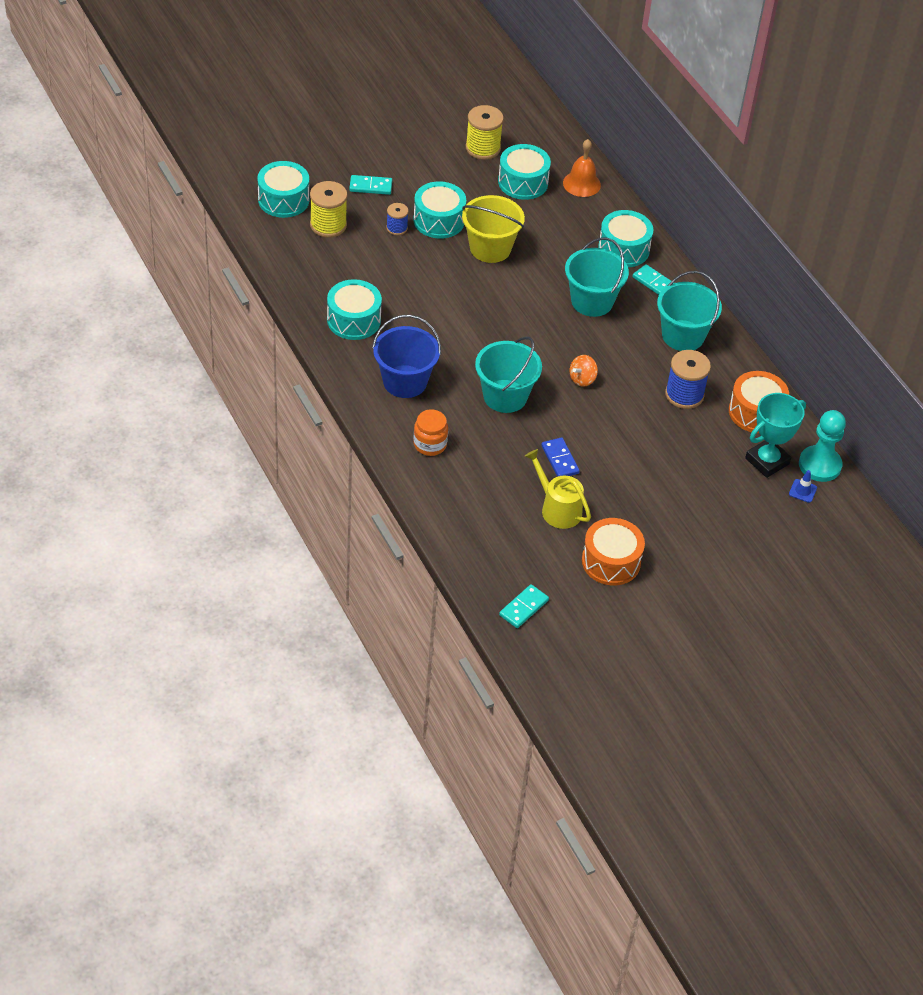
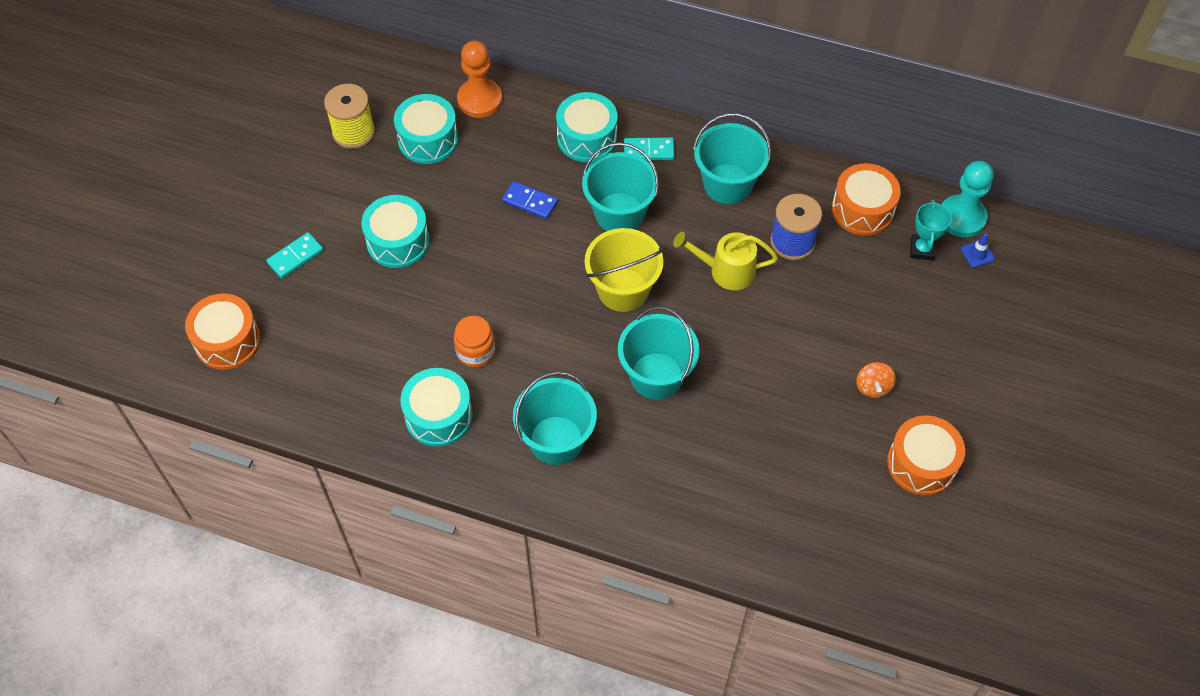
camera: 40 degrees left, 10 degrees up
(283, 200) = (227, 341): turquoise drum -> orange drum
(328, 225) = (301, 332): yellow spool -> none
(397, 228) = (369, 281): blue spool -> none
(405, 381) = (556, 440): blue bucket -> turquoise bucket
(430, 444) = (650, 487): orange jar -> orange jar (475, 352)
(490, 248) = (475, 232): yellow bucket -> yellow bucket (623, 290)
(524, 608) = (910, 580): turquoise domino -> none
(557, 509) = (824, 451): yellow watering can -> yellow watering can (726, 271)
(560, 459) = (771, 399): blue domino -> blue domino (530, 201)
(581, 184) = (480, 100): orange bell -> orange pawn
(582, 379) = (698, 300): orange spinning top -> orange spinning top (873, 387)
(767, 461) = (922, 249): turquoise trophy -> turquoise trophy, size x0.66

